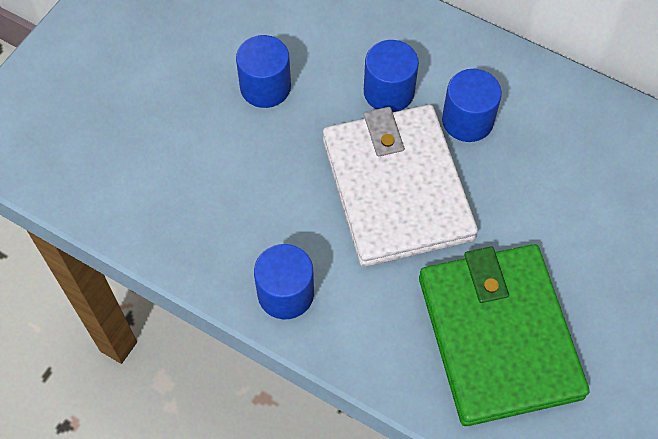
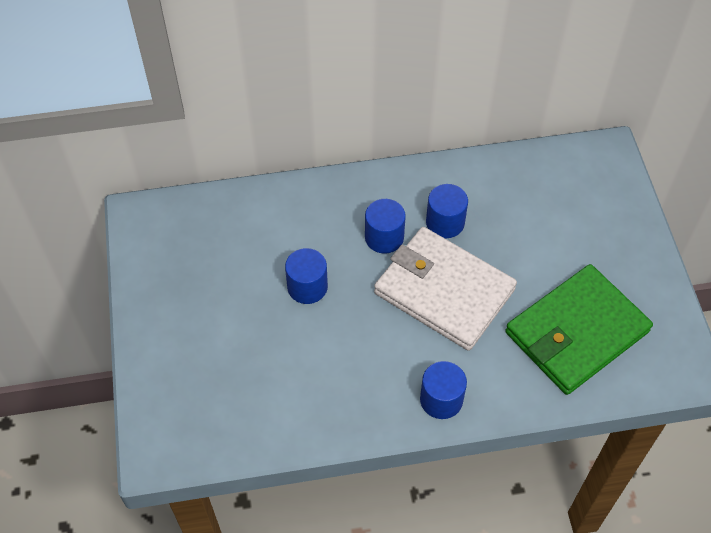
camera: 40 degrees left, 5 degrees down
(498, 336) = (576, 332): green wallet -> green wallet turned 75 degrees counterclockwise

